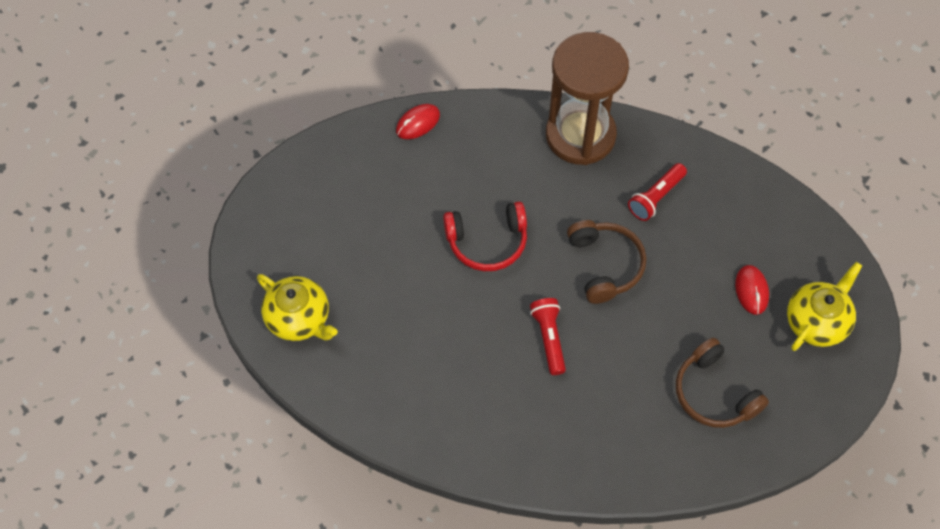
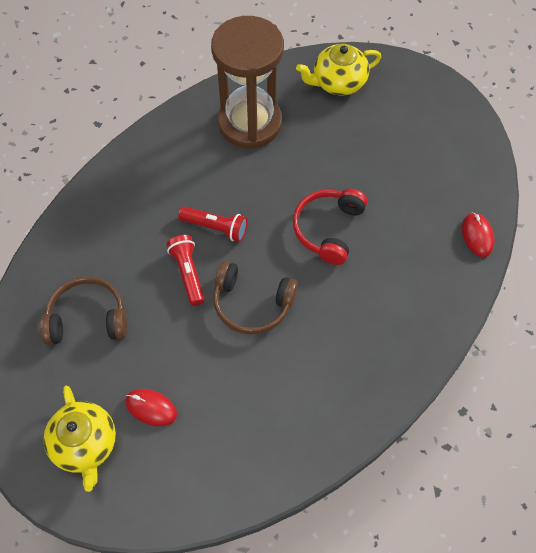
camera: 120 degrees right, 0 degrees up
(580, 135) = (394, 359): brown hourglass -> brown hourglass (250, 123)
(656, 197) = (292, 385): red flashlight -> red flashlight (188, 273)

